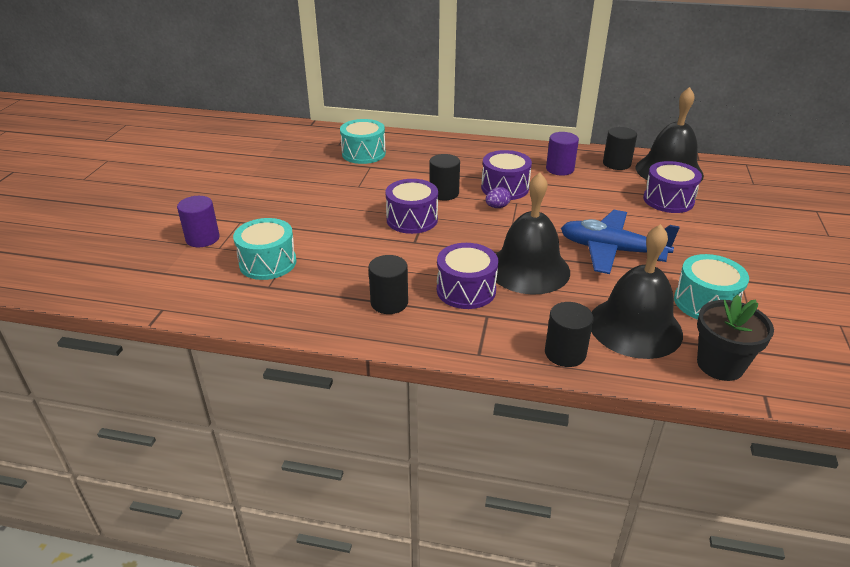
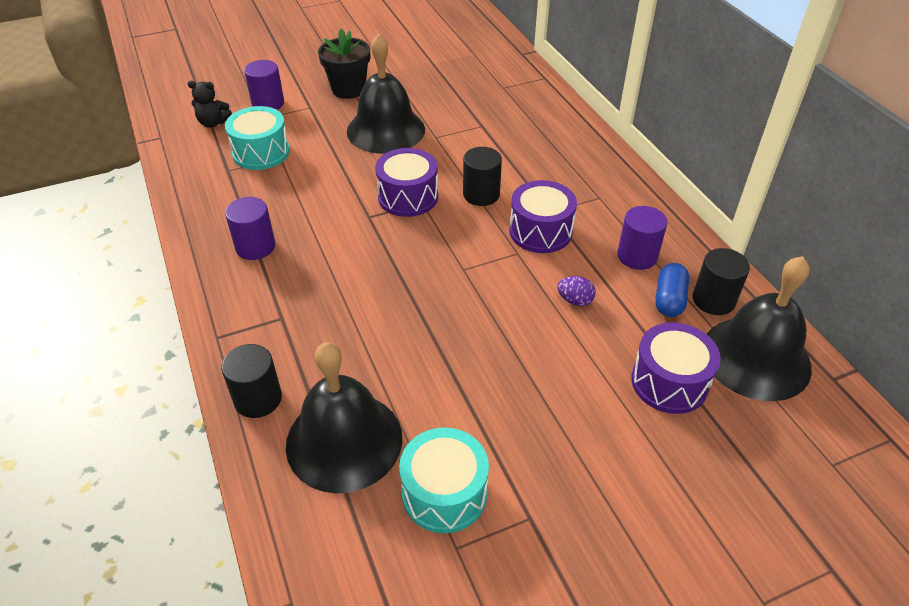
camera: 55 degrees right, 10 degrees up
(186, 274) = (213, 123): none -> black teddy bear
(363, 153) = (503, 110): turquoise drum -> none
(389, 302) = (255, 247): black cylinder -> purple cylinder
(466, 290) = (313, 286): purple drum -> none
(497, 207) = (492, 242): purple egg -> purple egg (575, 300)
(528, 269) = (388, 315): black bell -> black bell (386, 130)
(605, 175) = (669, 299): none -> blue capsule
(611, 250) = (487, 368): blue plane -> none
(720, 365) = (323, 543): black flower pot -> black flower pot (348, 89)

